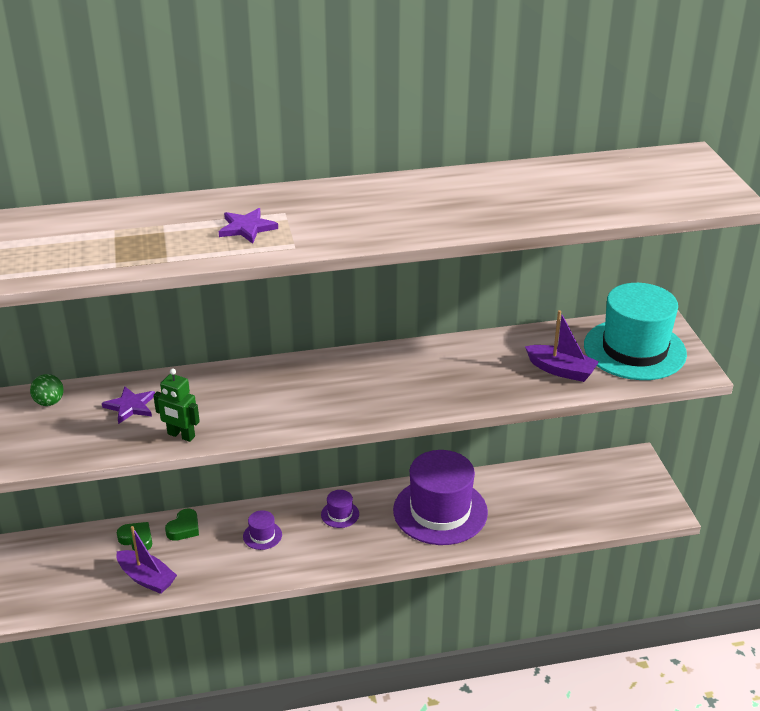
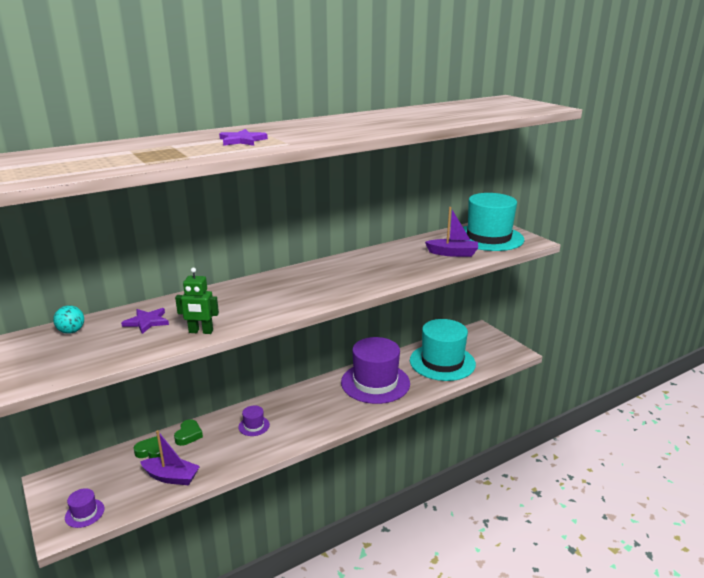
camera: 20 degrees left, 10 degrees down
(49, 402) = (71, 331): green ball -> turquoise ball
(340, 514) = (305, 400): purple hat -> purple hat (84, 513)
(548, 501) = (442, 362): none -> turquoise hat

